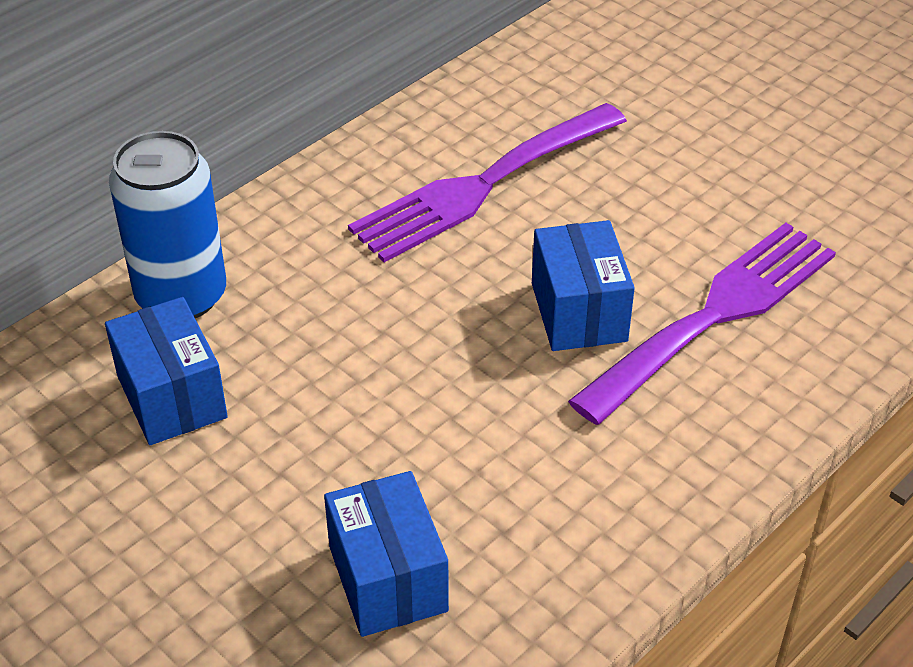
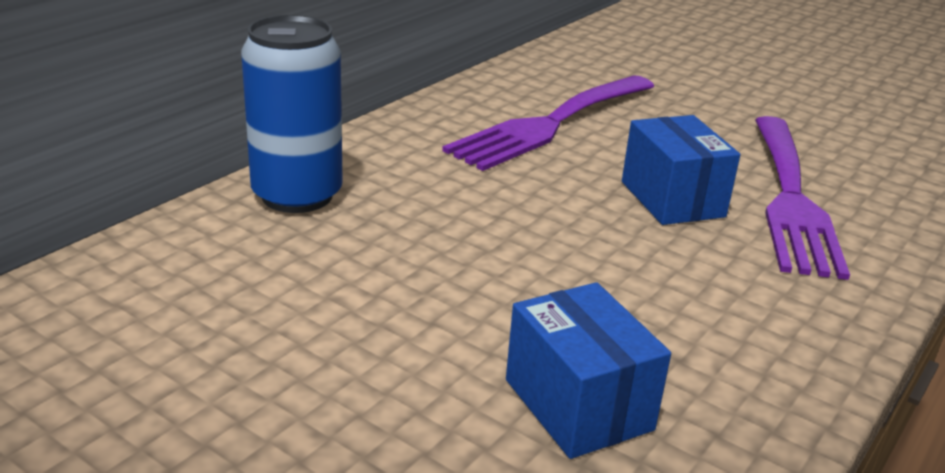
camera: 10 degrees left, 15 degrees down
(171, 397) = (303, 266): blue box -> none
(714, 315) = (791, 199): purple fork -> purple fork turned 150 degrees clockwise

